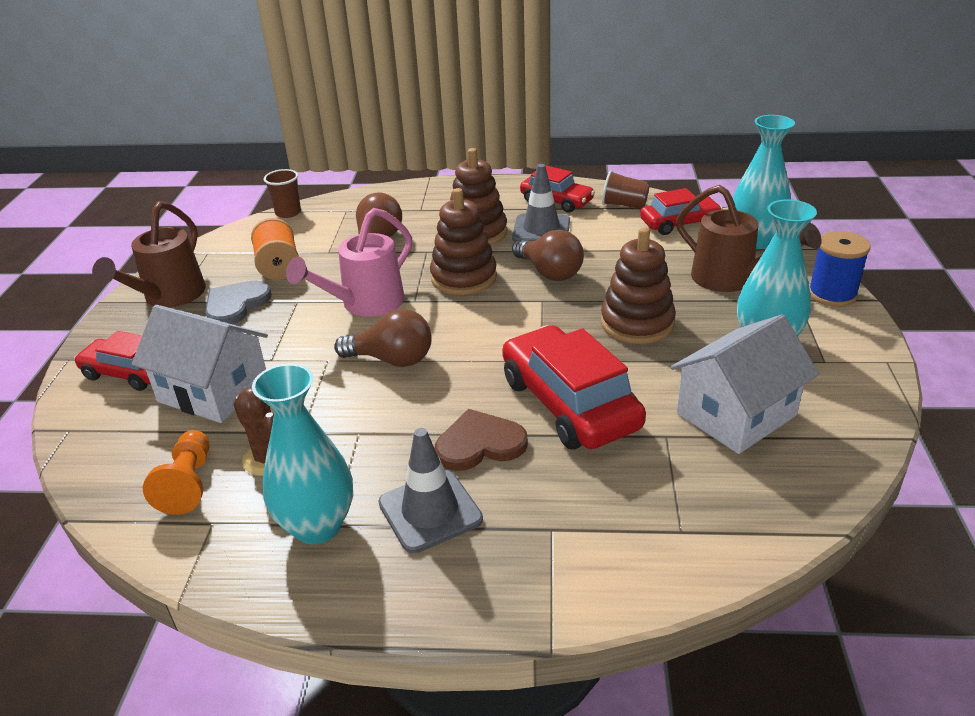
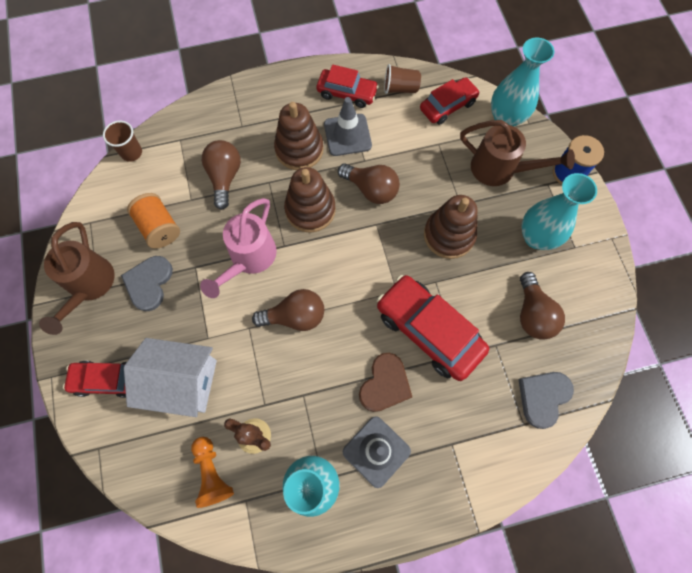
camera: 20 degrees left, 35 degrees up
(480, 444) = (385, 384): brown heart -> brown heart turned 150 degrees clockwise
(725, 506) = (543, 397): none -> grey heart
(736, 414) = (532, 314): white house -> brown light bulb

